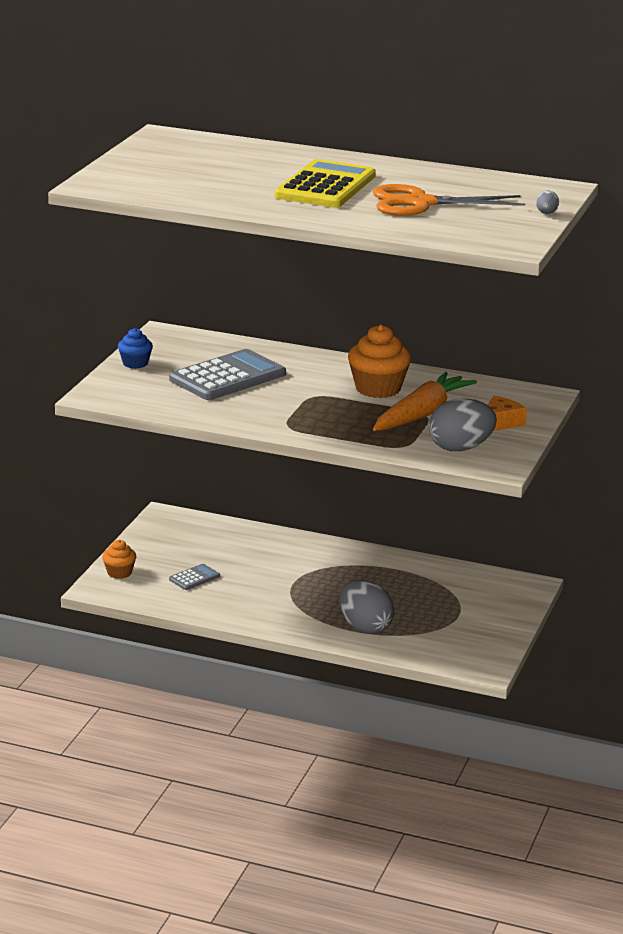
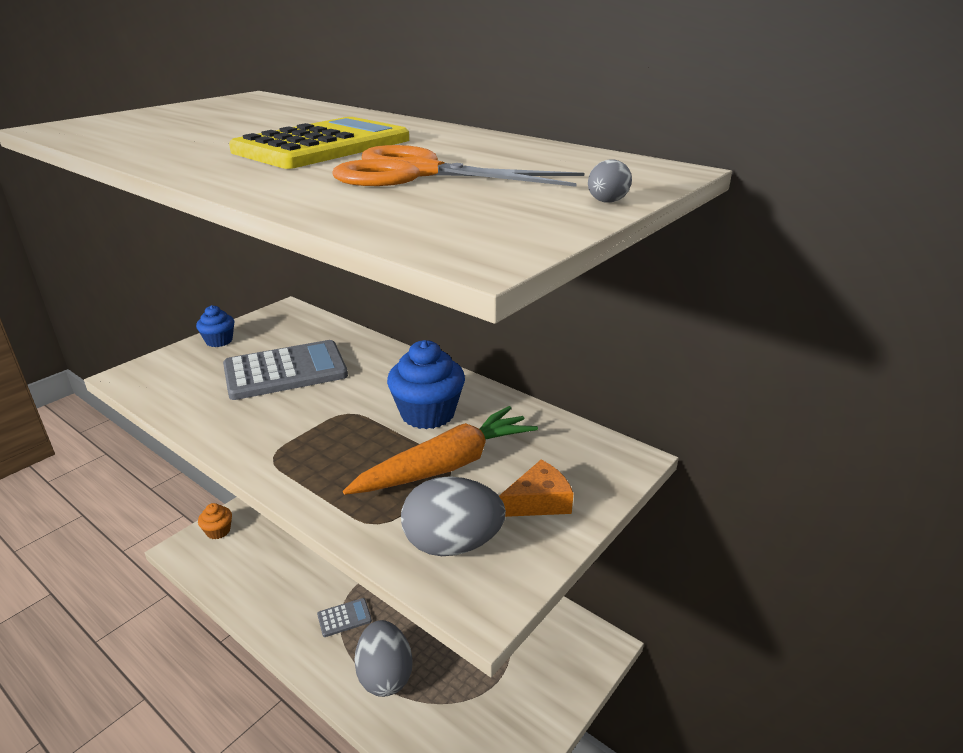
camera: 20 degrees right, 5 degrees up
(194, 578) = (275, 553): grey calculator -> grey calculator (344, 618)
(378, 389) = (427, 413): orange cupcake -> blue cupcake

